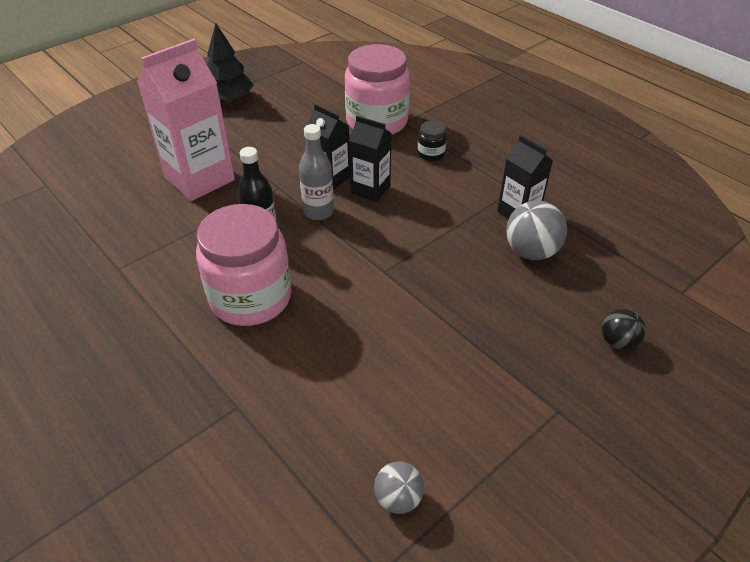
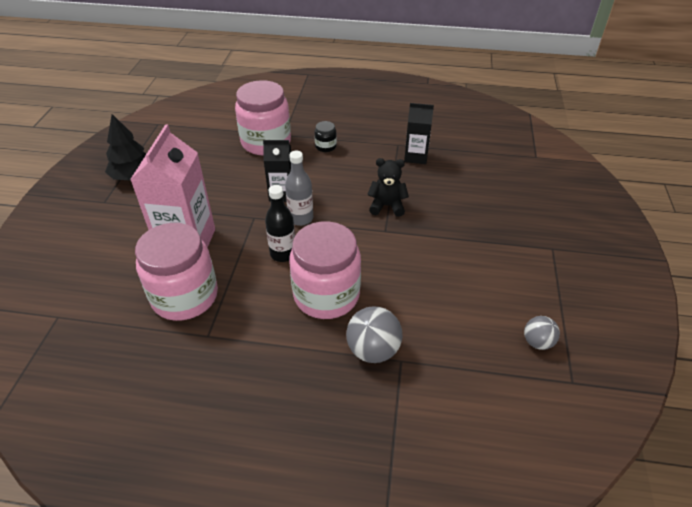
camera: 40 degrees left, 0 degrees up
(142, 224) = (185, 296): none -> pink jar
(370, 189) = (316, 187): black carton -> none
(418, 247) = (387, 206): none -> black teddy bear
(531, 252) = (447, 175): grey ball -> grey ball (373, 350)
(617, 342) = (538, 198): black ball -> none

